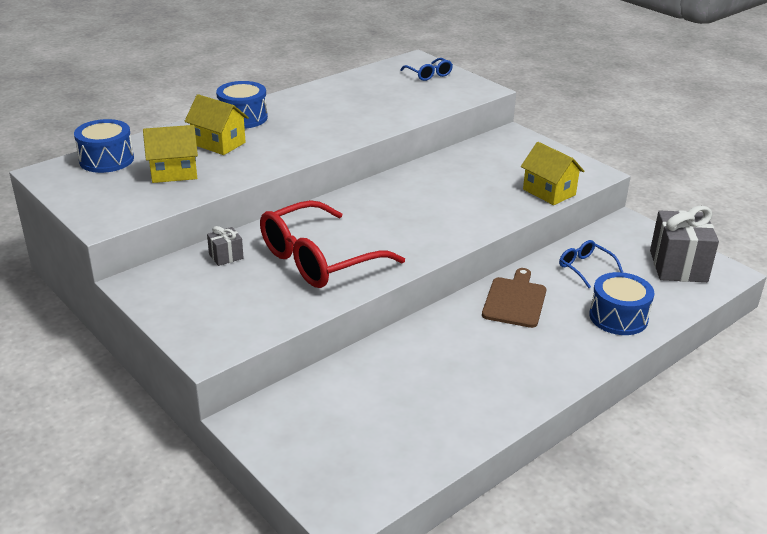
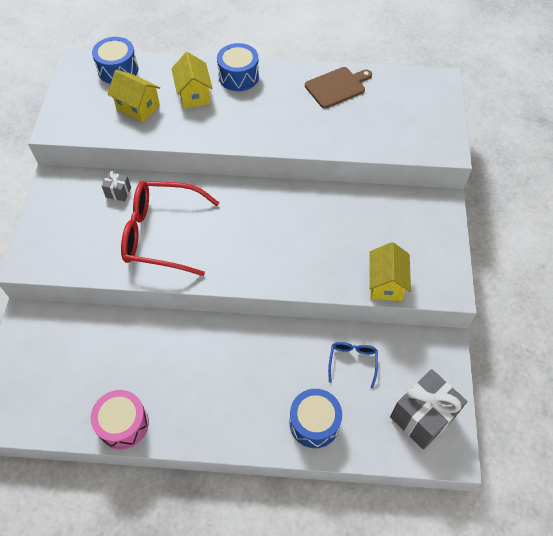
camera: 45 degrees right, 25 degrees up
(428, 74) = (426, 105): blue glasses -> none
(475, 423) = (123, 424): none -> pink drum
(515, 300) = (268, 351): brown cutting board -> brown cutting board (337, 87)

